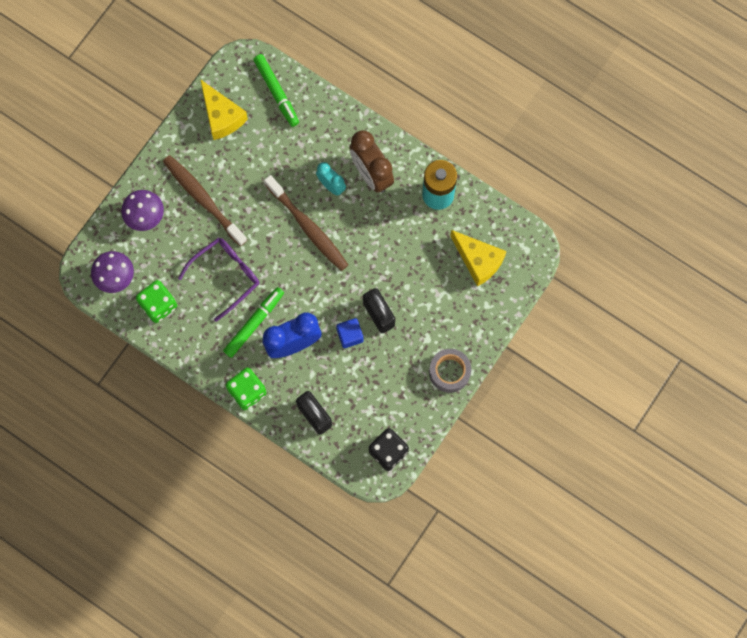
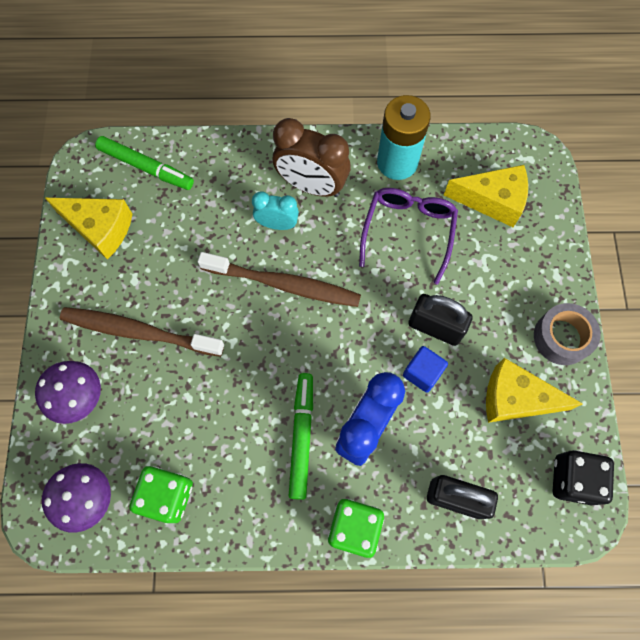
camera: 35 degrees left, 5 degrees down
(225, 276) = (227, 403): purple glasses -> purple glasses (408, 232)
(392, 387) = (515, 398): none -> yellow cheese

